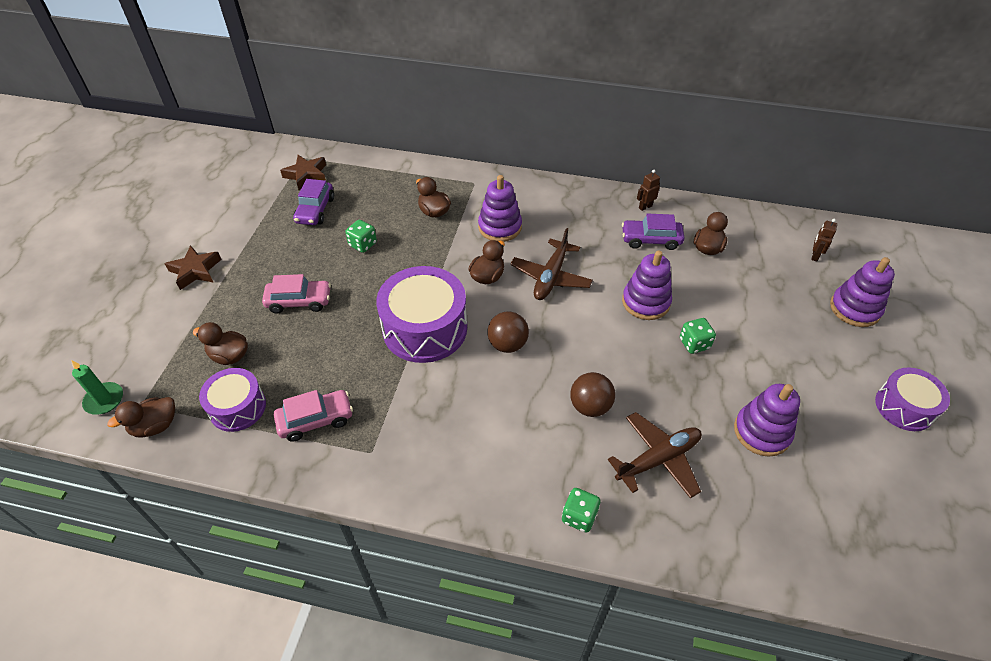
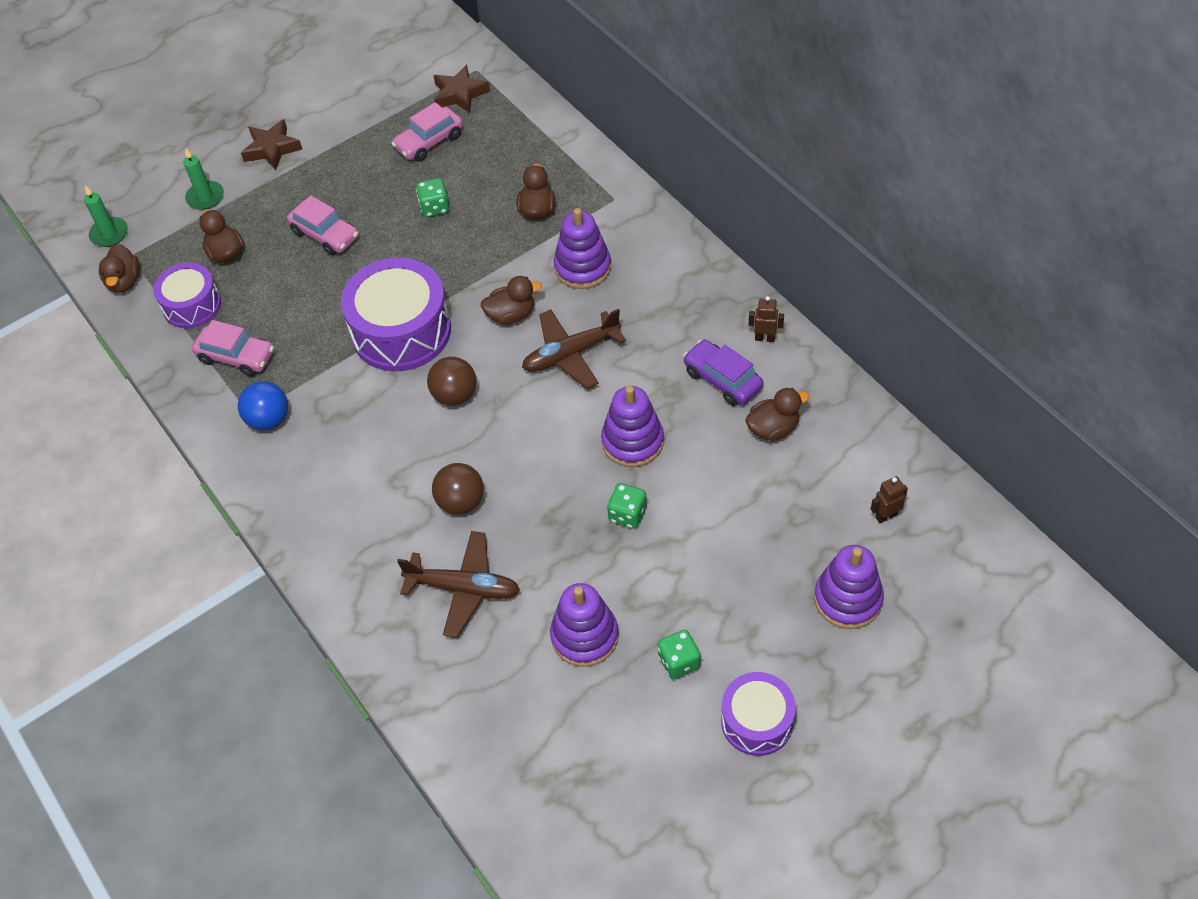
camera: 45 degrees right, 5 degrees up
(155, 426) = (124, 281): brown duck -> brown duck turned 105 degrees counterclockwise
(170, 329) = (205, 197): none -> green candle
(315, 210) = (429, 142): purple car -> pink car
(391, 446) = (269, 419): none -> blue ball
(579, 516) = (347, 583): green dice -> green dice (679, 662)

